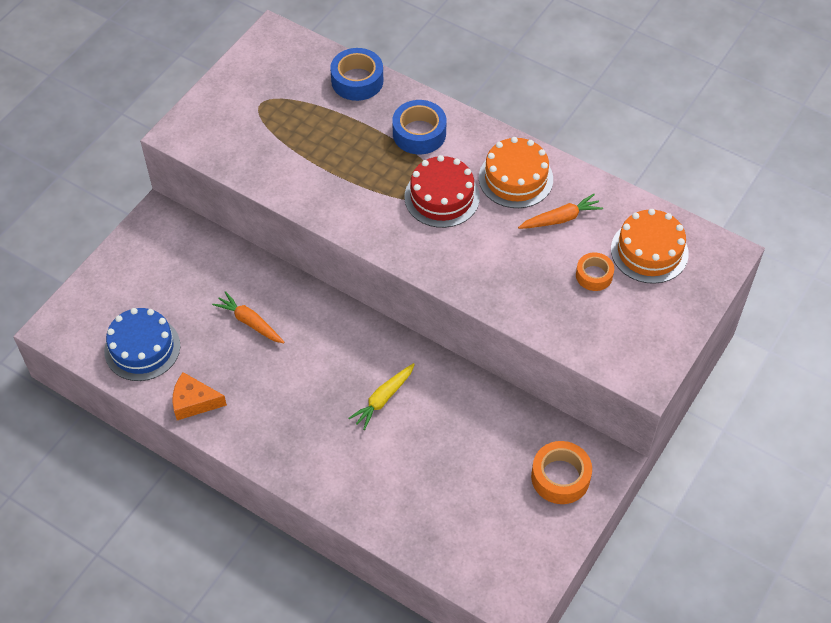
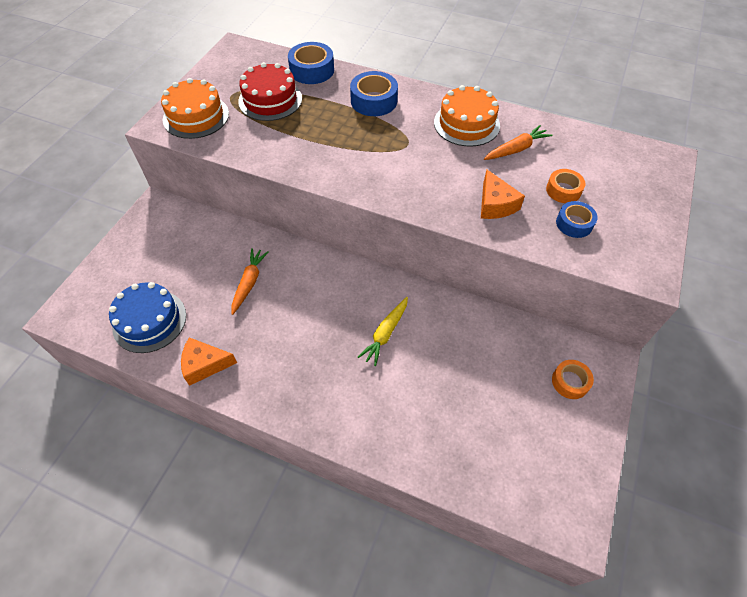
camera: 10 degrees left, 0 degrees up
(250, 322) = (249, 283): orange carrot -> orange carrot turned 75 degrees clockwise
(442, 197) = (407, 145): red cake -> red cake (270, 100)
(516, 281) = (495, 204): none -> orange cheese
(560, 477) = (570, 382): orange tape -> orange tape, size x0.64
(591, 314) = (574, 223): none -> blue tape
(649, 251) = (603, 165): orange cake -> orange cake (196, 116)

